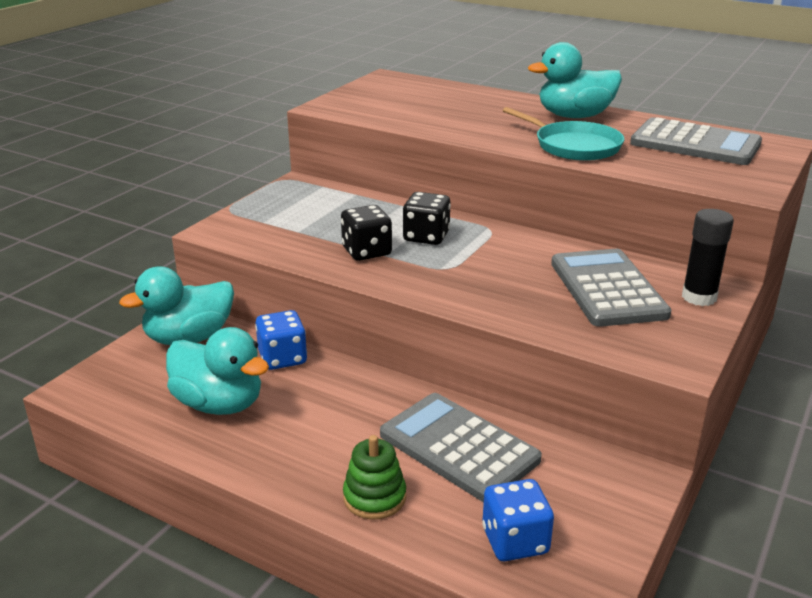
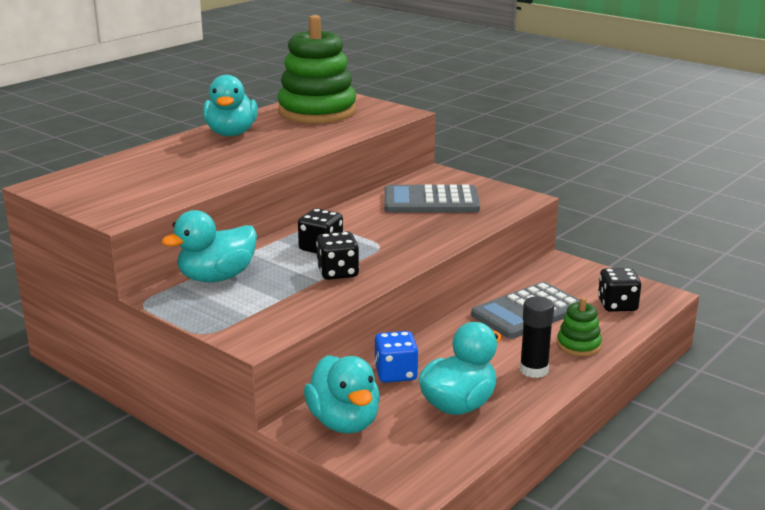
camera: 80 degrees left, 5 degrees down
(339, 199) = (217, 277): none -> turquoise duck
(515, 541) = (617, 305): blue dice -> black dice
(574, 146) = (299, 142): turquoise pan -> none
(695, 144) = (317, 112): grey calculator -> green stacking toy
(699, 297) = (450, 180): black glue stick -> black glue stick (534, 370)

